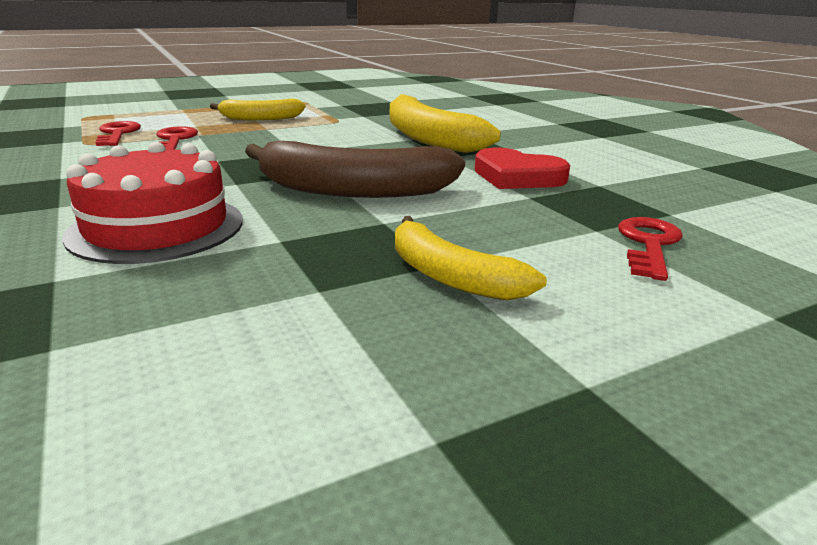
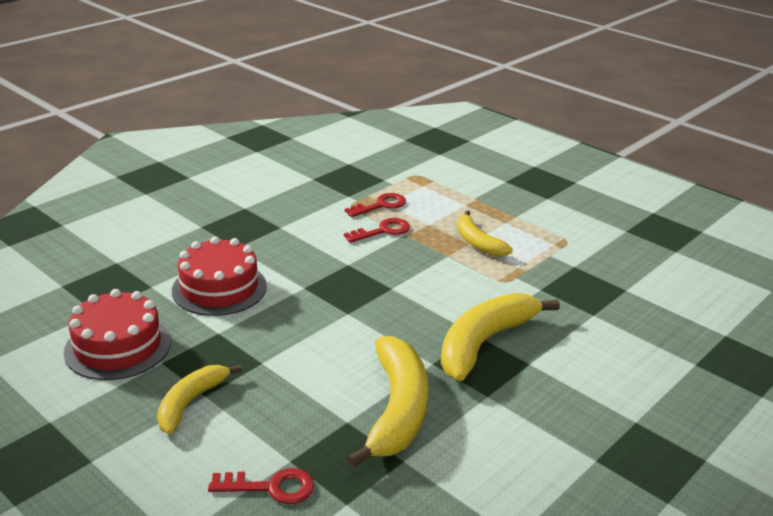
camera: 70 degrees right, 5 degrees up
(222, 329) = (118, 346): none -> red cake
(352, 190) = (316, 336): brown banana -> none
(517, 176) = (397, 410): red heart -> yellow banana

